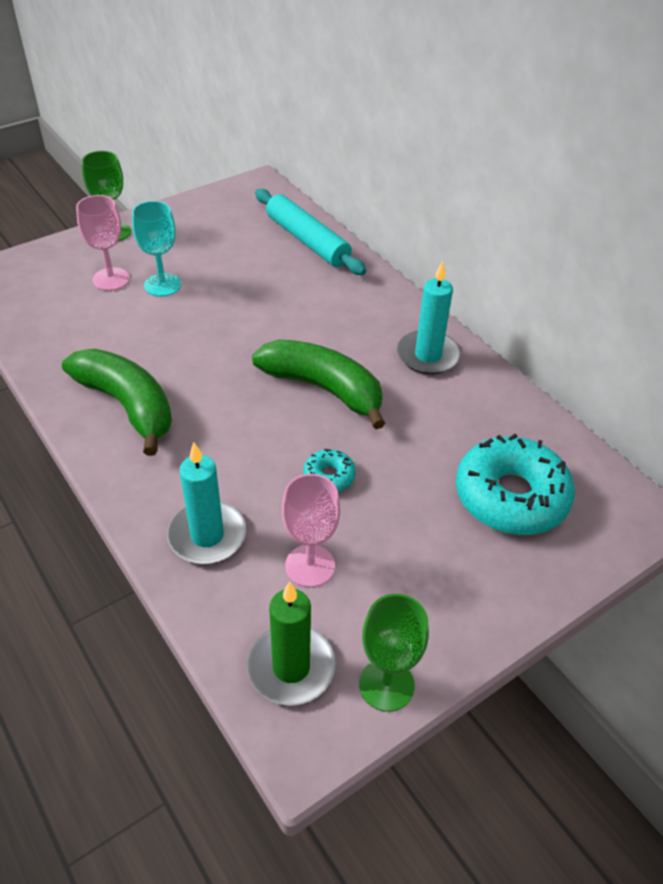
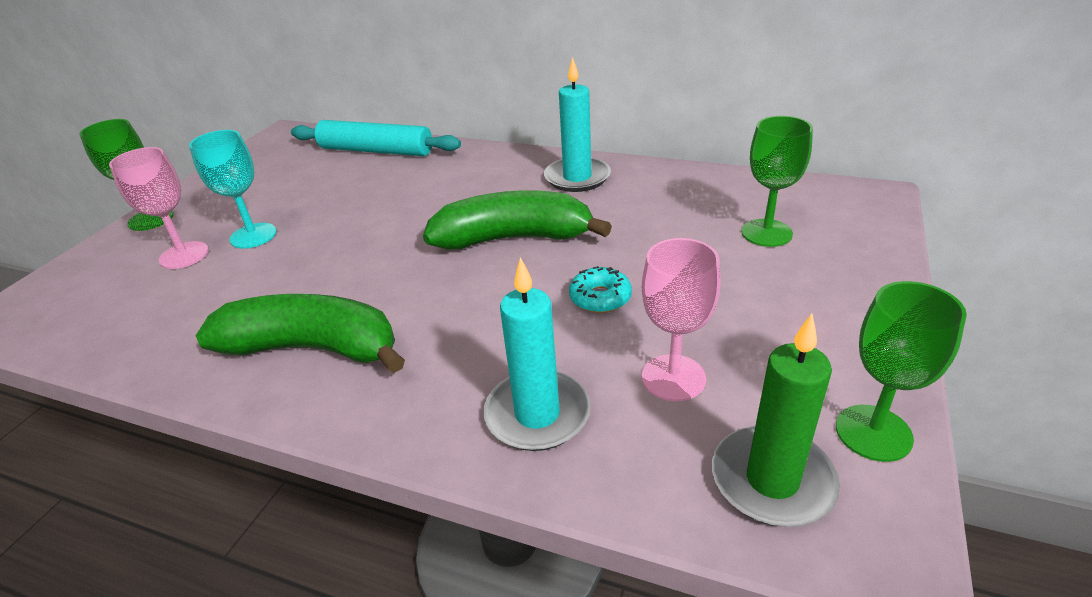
camera: 30 degrees left, 10 degrees down
(511, 496) = (766, 233): turquoise donut -> green goblet

